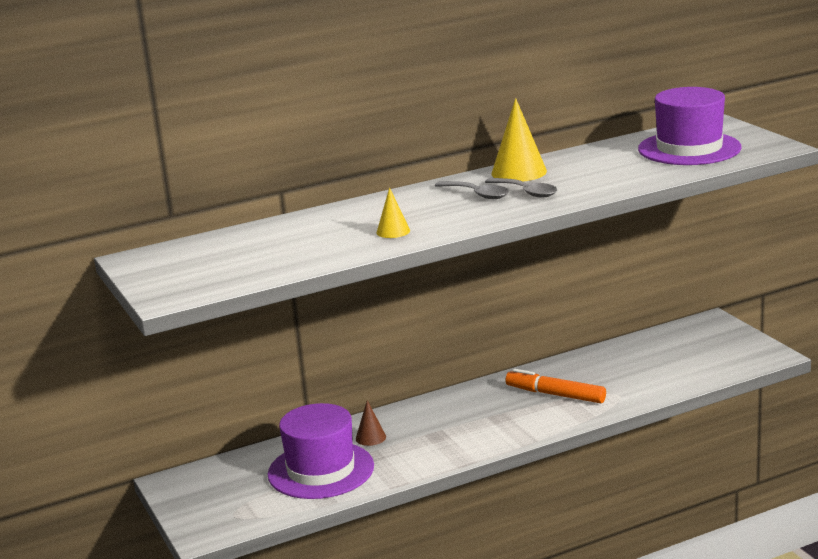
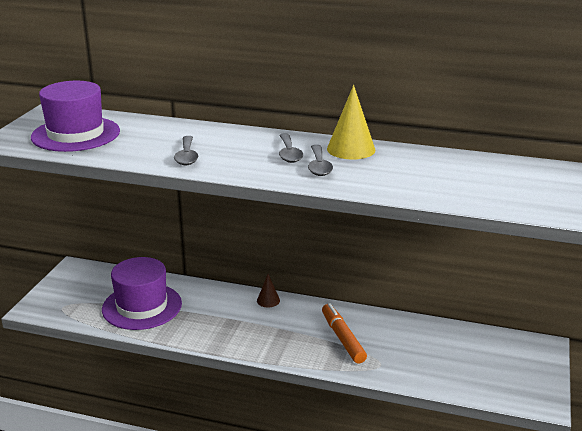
camera: 40 degrees right, 5 degrees up
(370, 437) = (199, 301): brown cone -> brown cone (268, 300)
(393, 231) = (187, 156): yellow cone -> grey spoon
(689, 148) = (505, 184): purple hat -> purple hat (76, 134)

